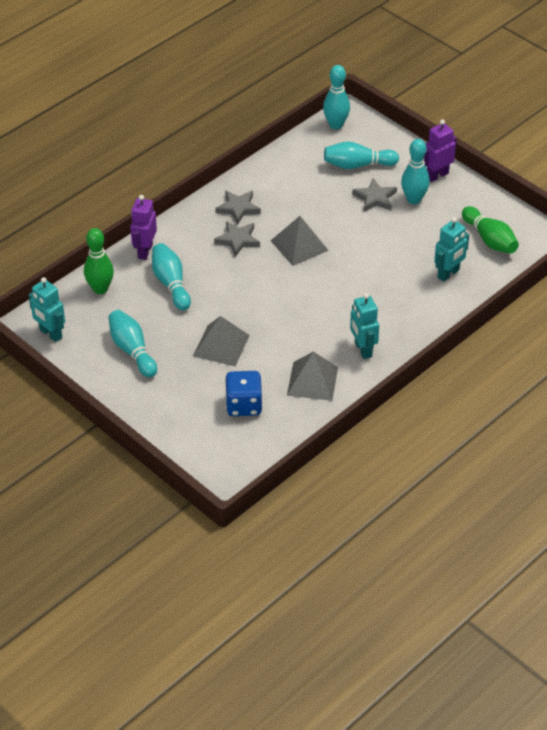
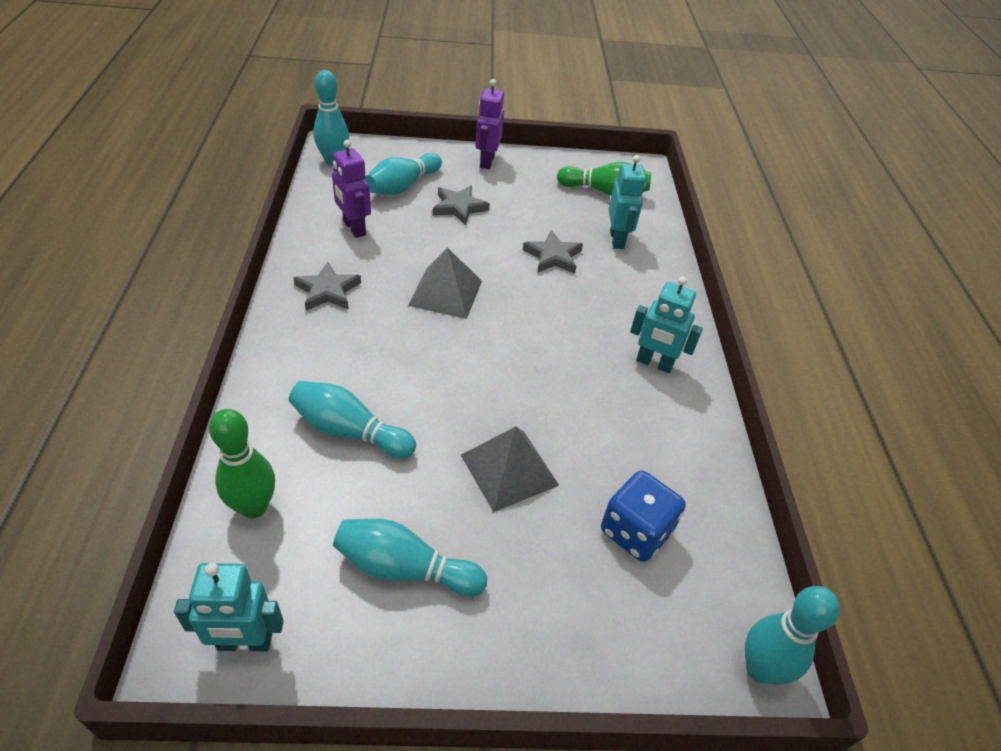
camera: 50 degrees left, 0 degrees up
(145, 251) = (264, 410): purple robot -> purple robot (354, 228)
(238, 240) = (370, 326): grey star -> grey star (553, 256)
(312, 381) = (659, 437): grey pyramid -> none
(414, 199) = (495, 191): turquoise bowling pin -> turquoise bowling pin (760, 669)

